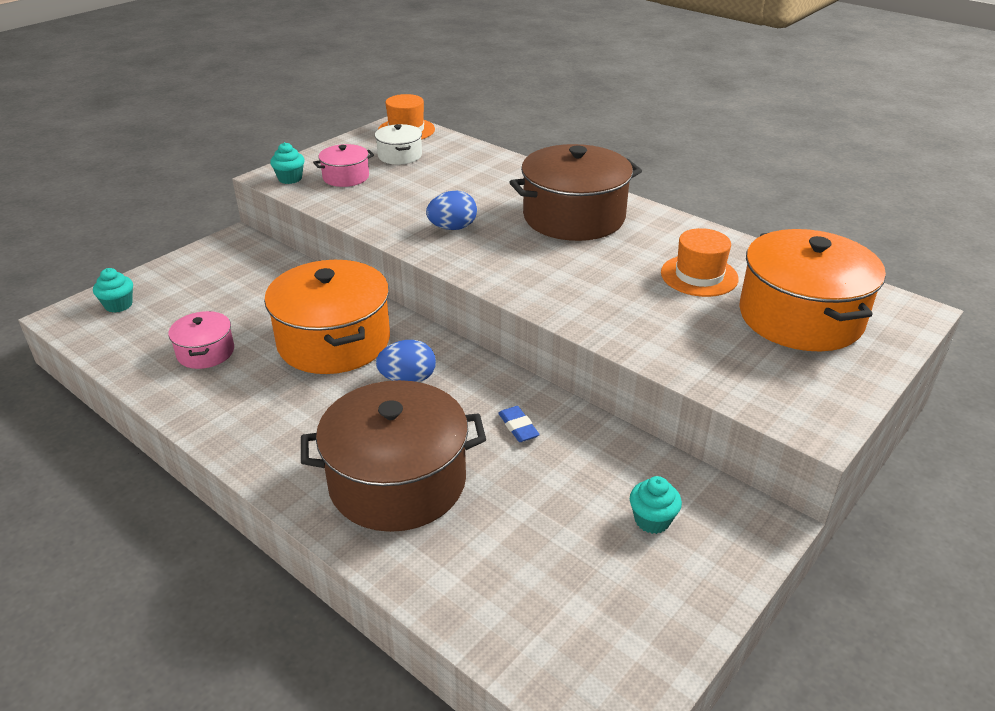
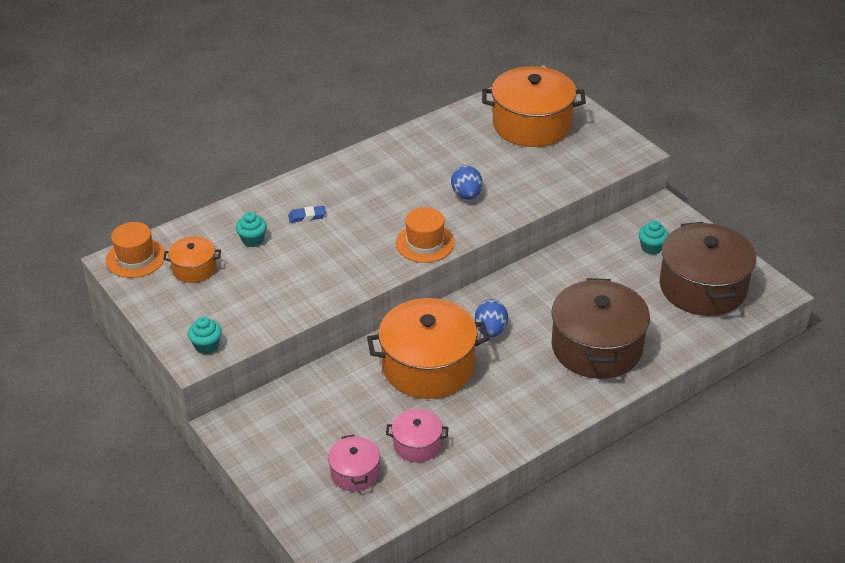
camera: 75 degrees left, 5 degrees up
(118, 305) = (318, 508): turquoise cupcake -> turquoise cupcake (253, 240)
(346, 177) = (223, 308): pink pot -> pink pot (355, 472)
(400, 155) = (194, 269): white pot -> orange pot
(452, 228) = (352, 254): blue egg -> blue egg (466, 195)
(518, 427) = (558, 285): blue eraser -> blue eraser (307, 216)
(574, 217) = (363, 188): brown pot -> brown pot (702, 287)
(699, 276) = (470, 150): orange hat -> orange hat (425, 243)

